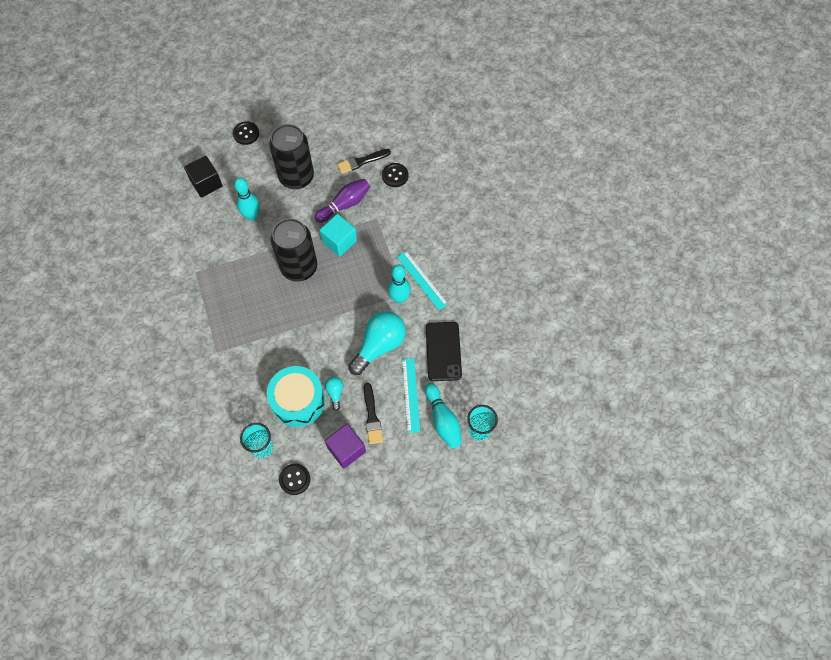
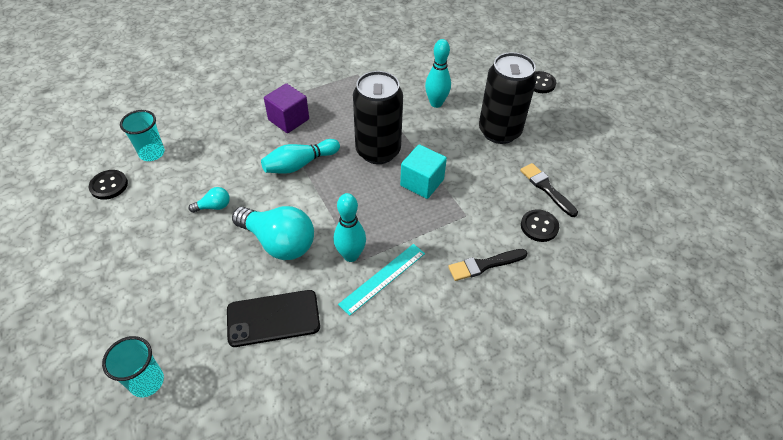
camera: 80 degrees right, 15 degrees down
(206, 183) = (465, 65): black cube -> none
(298, 401) = (205, 175): turquoise drum -> none
(345, 205) = (476, 180): purple bowling pin -> none
(346, 449) = (138, 228): purple cube -> purple cube (288, 119)
(372, 416) = (180, 247): black brush -> black brush (484, 265)
(410, 395) = (207, 286): turquoise ruler -> none
(443, 420) = (167, 330): turquoise bowling pin -> turquoise bowling pin (300, 164)

